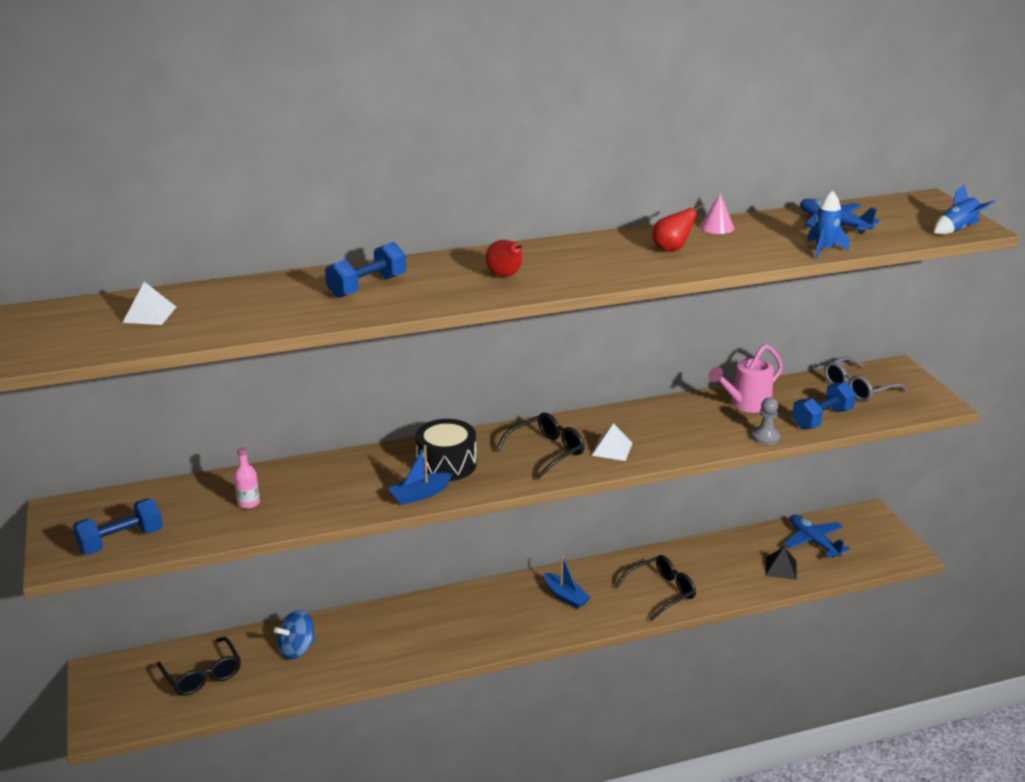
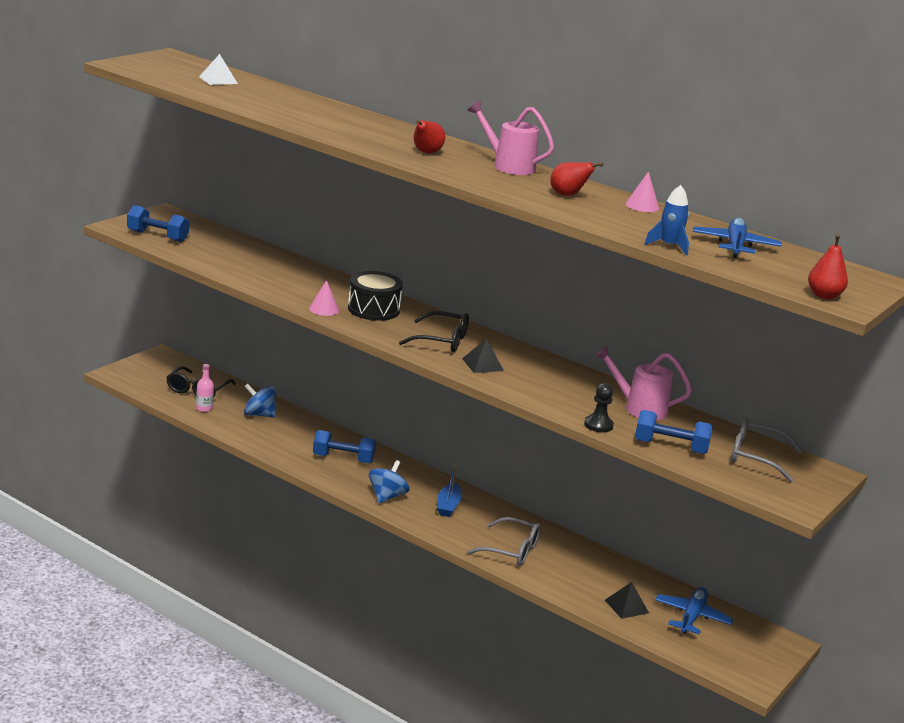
camera: 50 degrees right, 5 degrees down
(248, 503) = (242, 260): pink bottle -> pink bottle (204, 408)
(367, 286) = (342, 121): blue dumbbell -> blue dumbbell (343, 459)
(420, 494) = (324, 309): blue boat -> pink cone
(521, 628) = (387, 496): none -> blue spinning top
(573, 249) = (508, 166): none -> pink watering can
(612, 449) = (482, 364): white pyramid -> black pyramid
(661, 592) = (511, 550): black glasses -> grey glasses
(765, 437) = (598, 425): grey pawn -> black pawn
(958, 229) = (824, 296): blue rocket -> red pear

